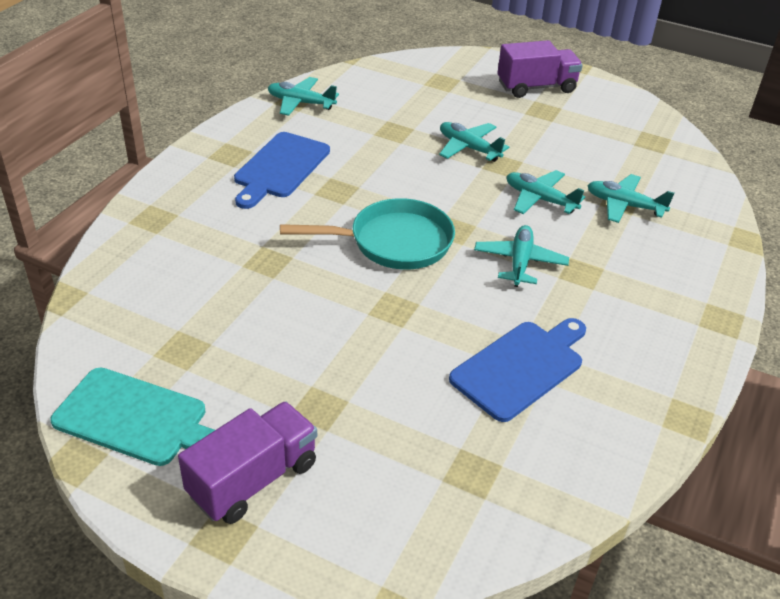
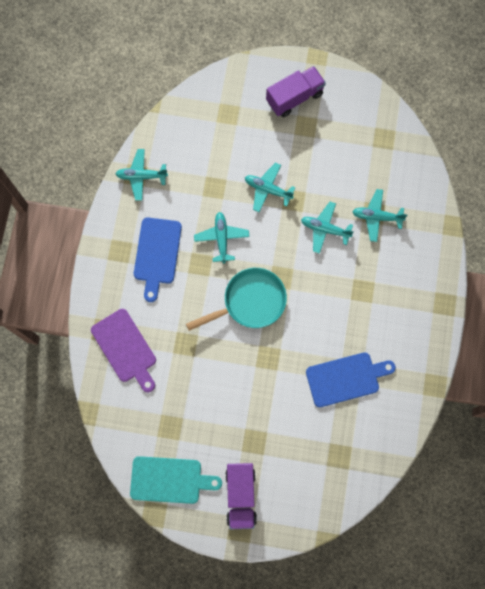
camera: 15 degrees left, 35 degrees up
(172, 244) = (125, 348): none -> purple cutting board
(253, 479) = (240, 495): purple truck -> purple truck turned 150 degrees clockwise
(520, 262) = (326, 294): turquoise plane -> turquoise plane (221, 238)
(521, 367) = (346, 378): blue cutting board -> blue cutting board turned 45 degrees clockwise

